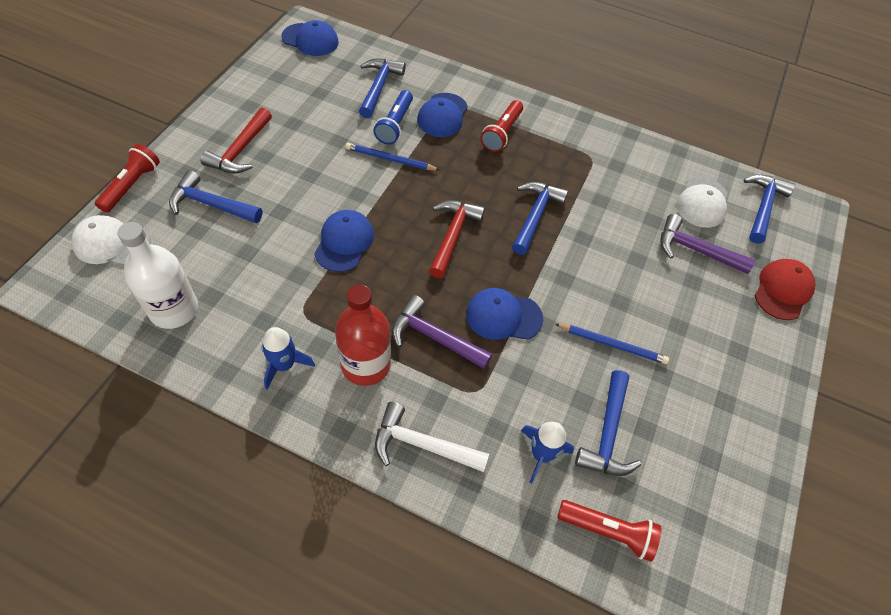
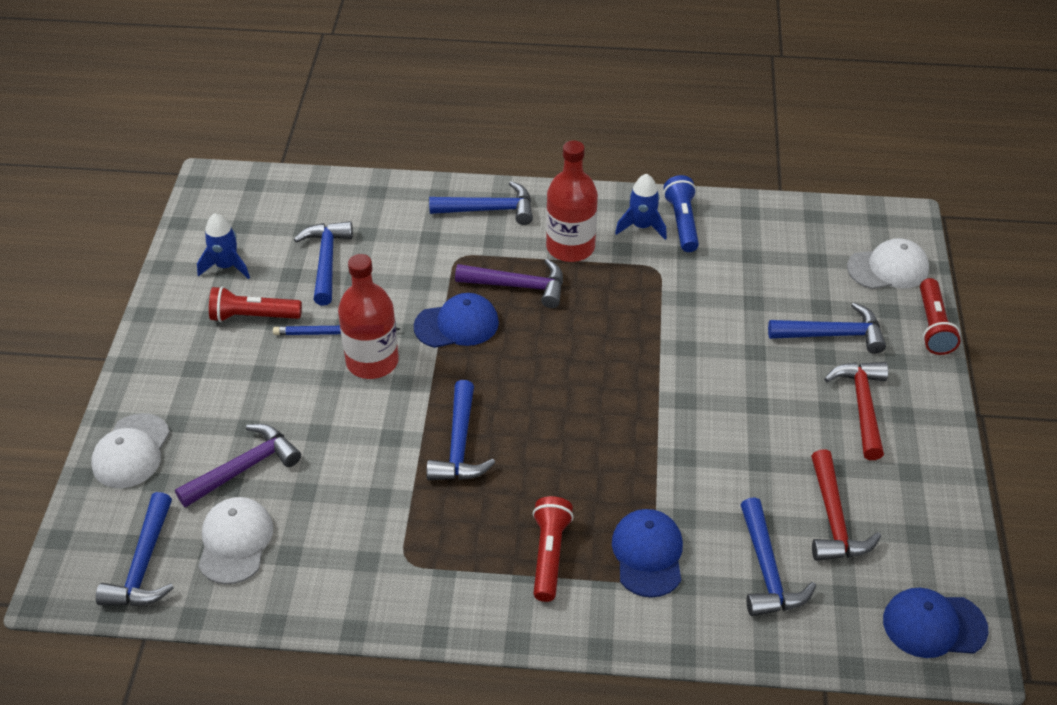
camera: 165 degrees right, 10 degrees down
(174, 309) = (774, 236): white bottle -> none
(344, 242) = (663, 342): blue cap -> none
(390, 159) = (676, 458): blue pencil -> none
(395, 125) = (703, 513): blue flashlight -> blue flashlight (682, 222)
(422, 445) = (489, 210): white hammer -> blue hammer
(452, 235) = (548, 388): red hammer -> red hammer (834, 520)
(541, 454) = (384, 231): blue rocket -> blue rocket (226, 266)
(584, 305) = (372, 361): none -> red bottle
(607, 531) = (315, 201): red flashlight -> red flashlight (253, 316)
(695, 250) = (244, 467): purple hammer -> purple hammer turned 45 degrees counterclockwise
(782, 290) = (131, 451): red cap -> white cap

